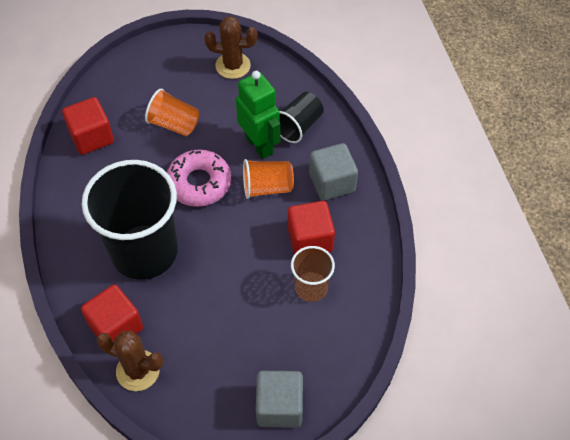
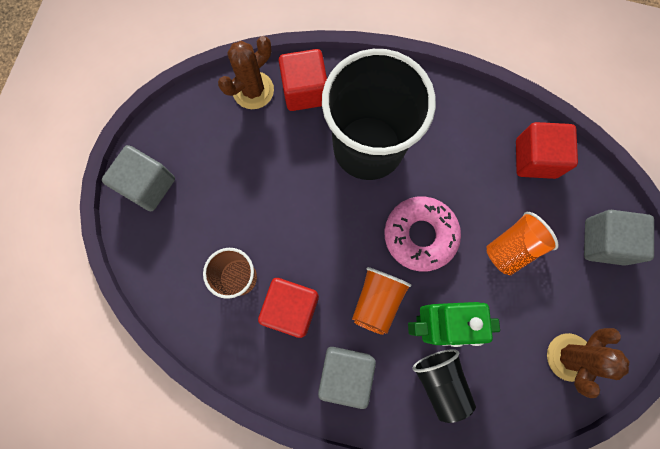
camera: 120 degrees right, 20 degrees up
(137, 75) = (604, 242): none -> grey cube

